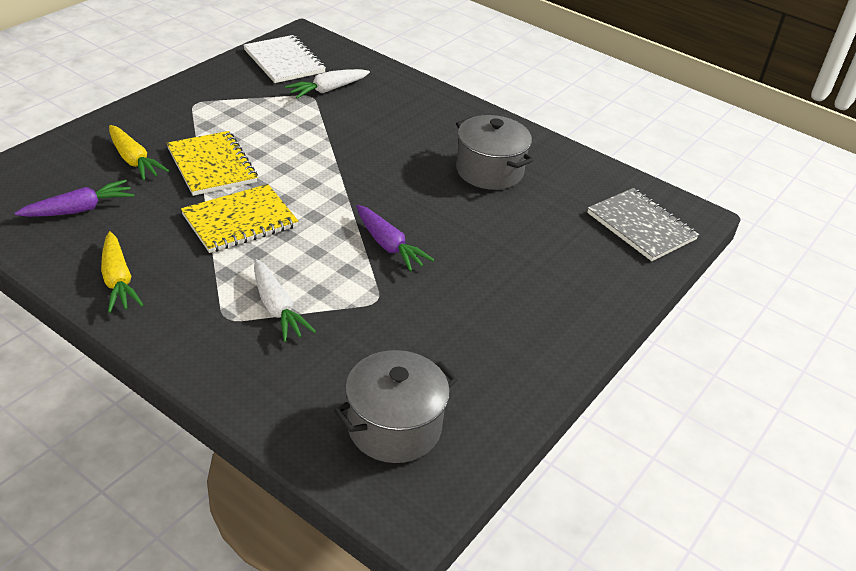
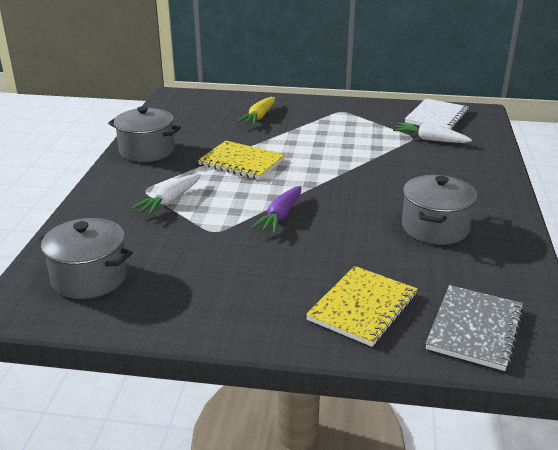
camera: 65 degrees right, 10 degrees down
(79, 209) = (196, 121): purple carrot -> none
(118, 280) = (147, 151): yellow carrot -> grey pot
(212, 165) = (285, 137): yellow notebook -> yellow notebook (362, 307)

